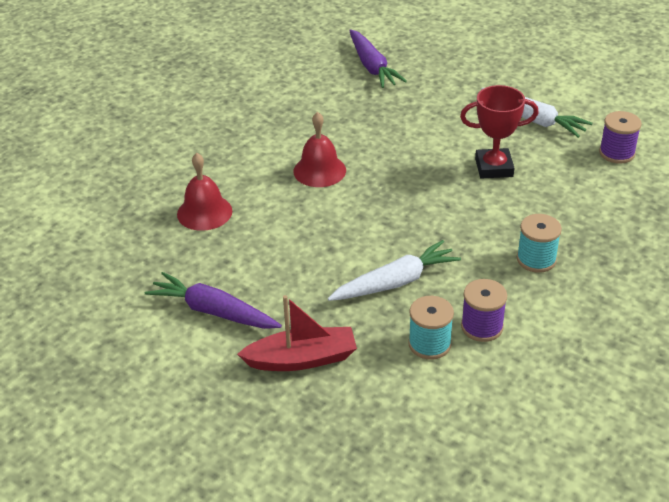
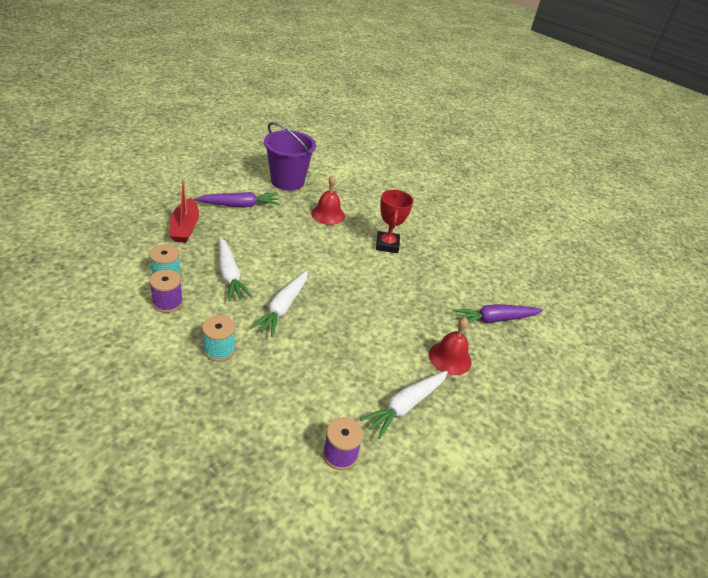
camera: 90 degrees right, 0 degrees up
(116, 270) = (287, 181): none -> purple bucket
(213, 311) = (239, 205): purple carrot -> purple carrot turned 45 degrees clockwise
(319, 170) = (358, 265): red bell -> red bell (450, 358)
(436, 222) = (283, 308): none -> white carrot
(494, 167) = (339, 357): red trophy -> red trophy (387, 245)

